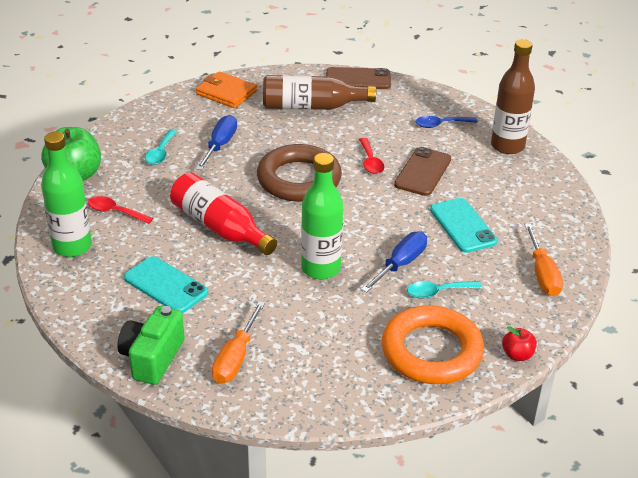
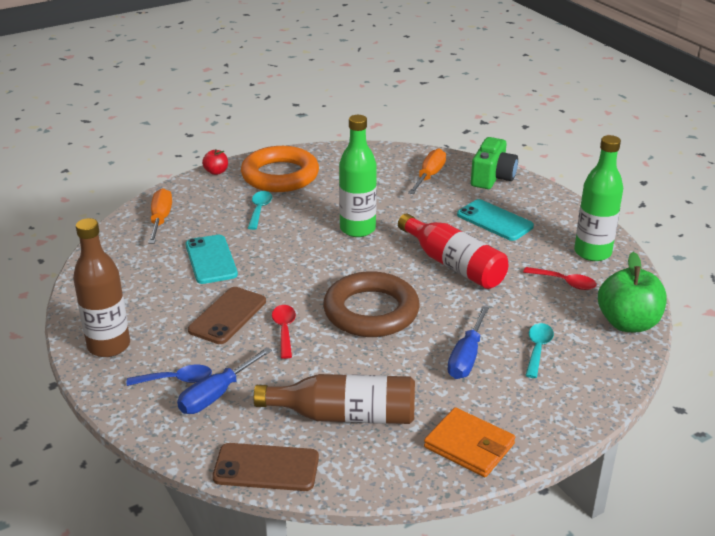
camera: 175 degrees left, 5 degrees down
(400, 264) = (285, 230): blue screwdriver -> blue screwdriver (217, 394)
(437, 292) = (259, 210): turquoise spoon -> turquoise spoon turned 75 degrees counterclockwise

